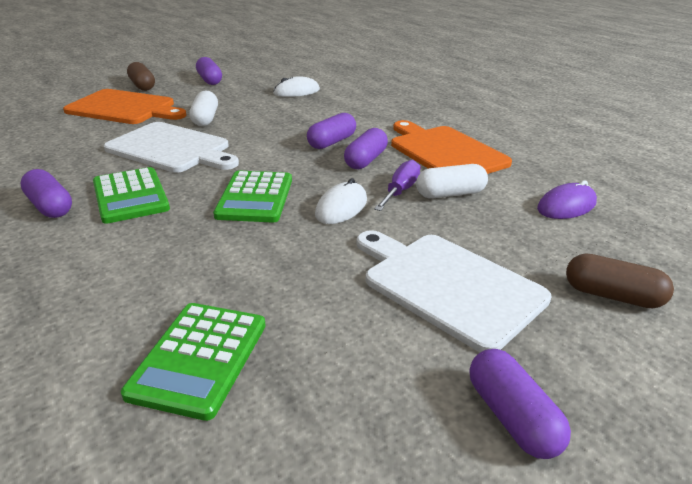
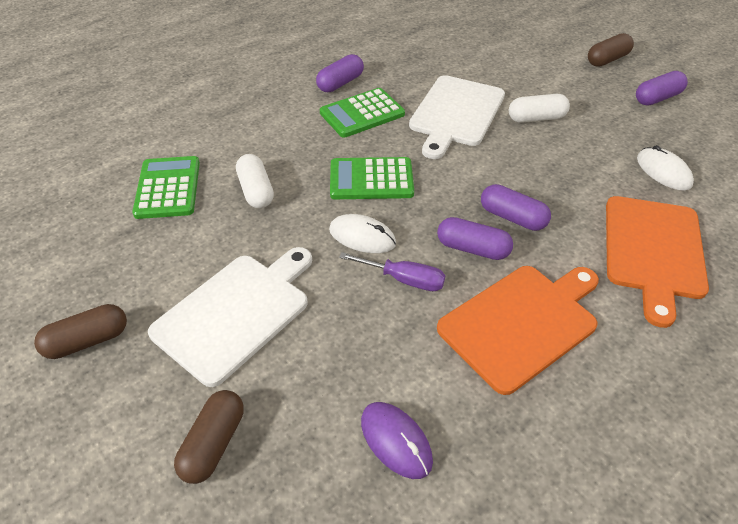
camera: 85 degrees right, 15 degrees up
(124, 108) = (539, 65): orange cutting board -> orange cutting board (653, 251)
(199, 358) = (168, 188): green calculator -> green calculator turned 75 degrees clockwise
(450, 194) = (405, 323): white capsule -> white capsule (256, 191)
(512, 417) = (87, 341): purple capsule -> brown capsule

